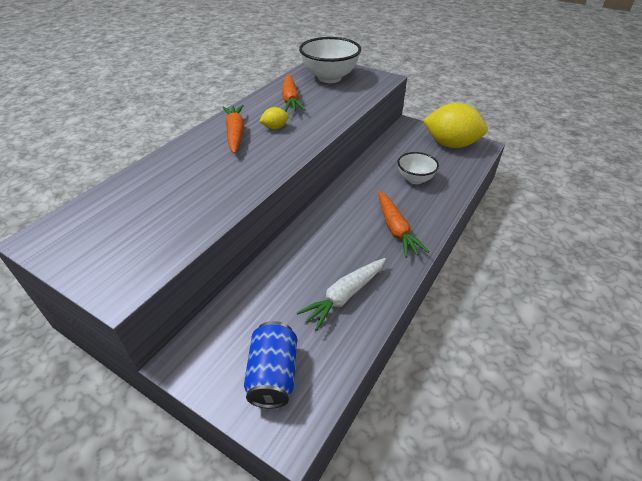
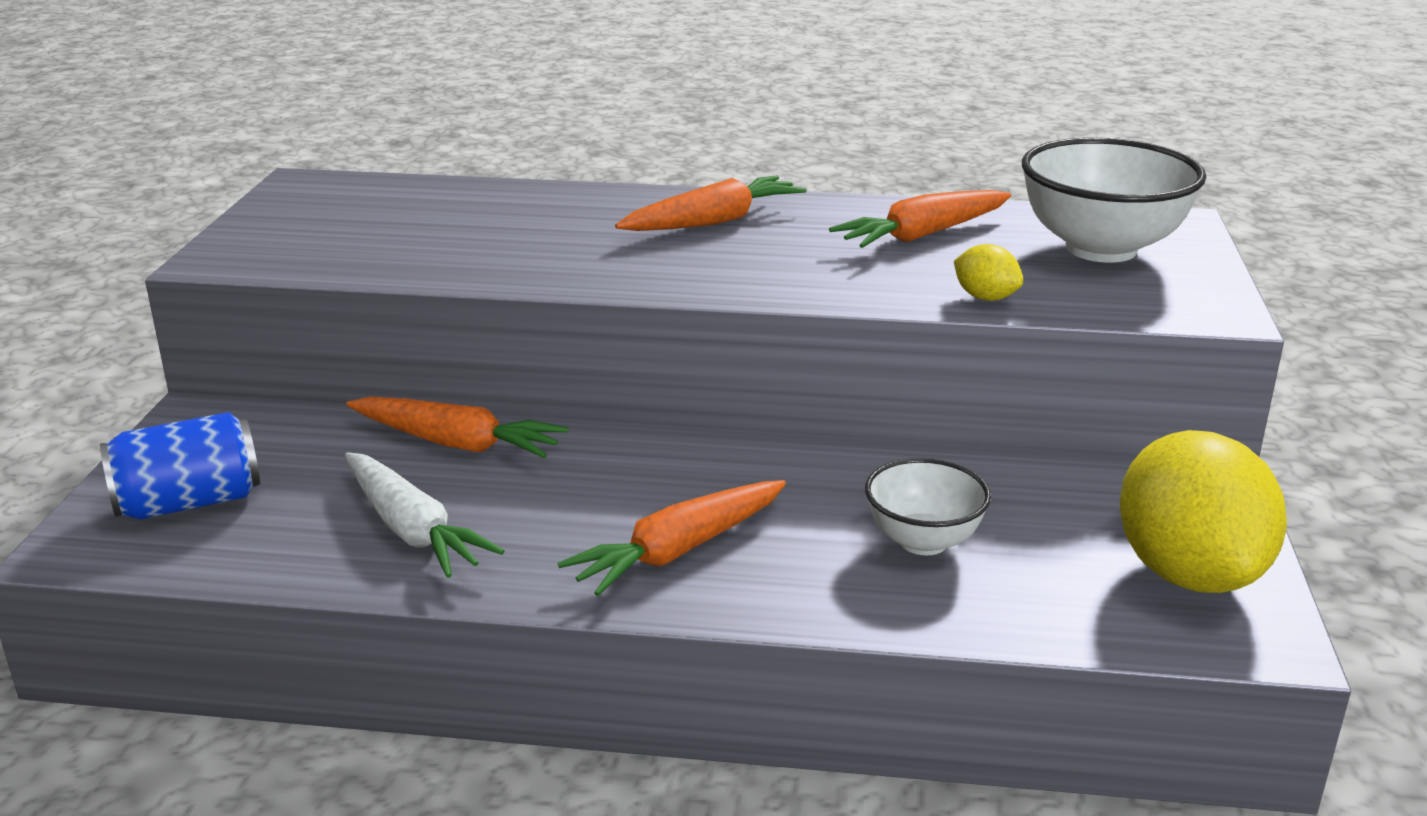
camera: 65 degrees right, 15 degrees down
(275, 127) = (778, 248): yellow lemon -> yellow lemon (985, 297)
(282, 267) = (457, 443): none -> orange carrot
(344, 296) = (412, 530): white carrot -> white carrot turned 150 degrees counterclockwise

